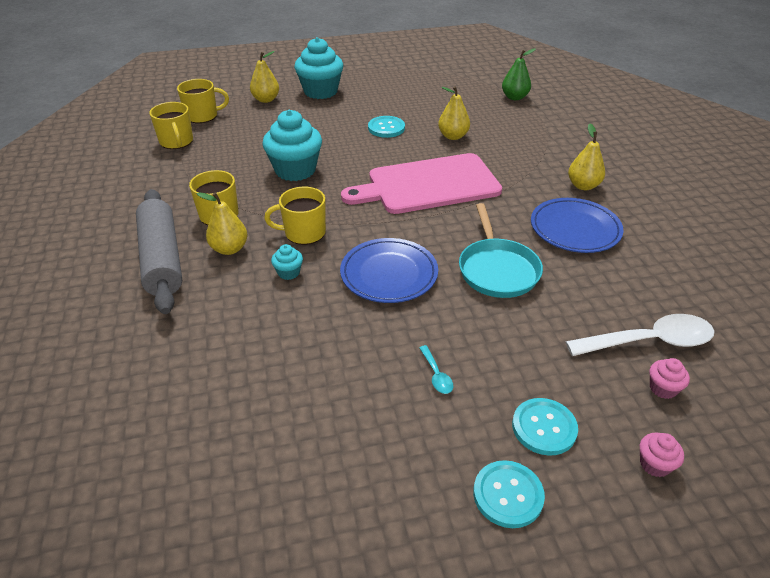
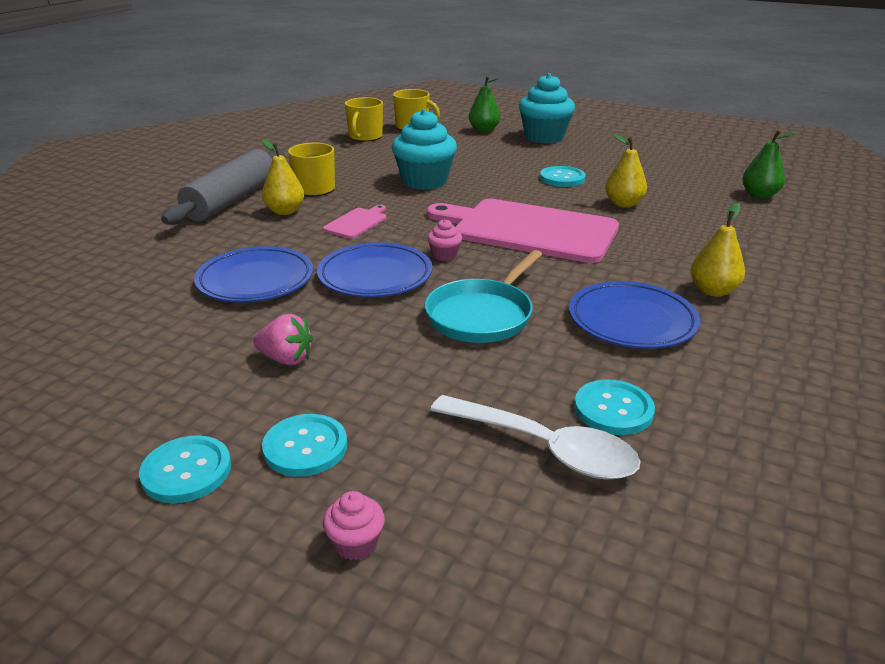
camera: 40 degrees right, 10 degrees down
(266, 100) = (484, 130): yellow pear -> green pear
(288, 272) = (299, 242): turquoise cupcake -> none
(304, 233) = (357, 222): yellow mug -> pink cutting board
(311, 325) = (255, 280): none -> blue plate
(436, 375) = (286, 359): turquoise spoon -> pink strawberry
(643, 296) = (613, 409): none -> turquoise button
(663, 388) = (485, 493): pink cupcake -> pink cupcake (444, 255)

